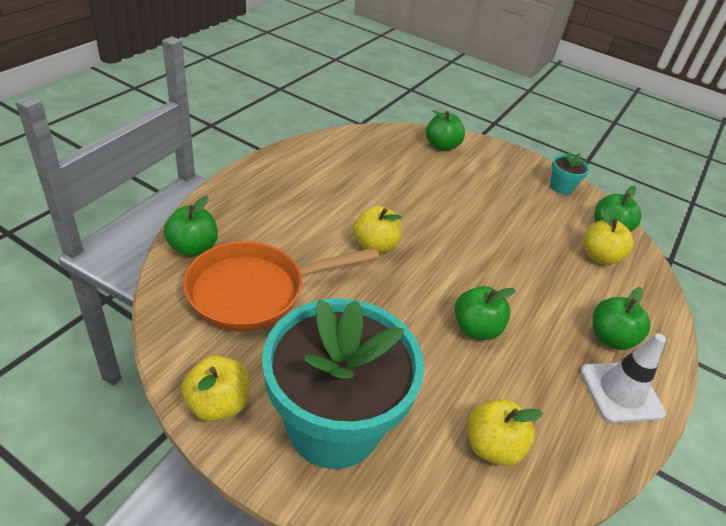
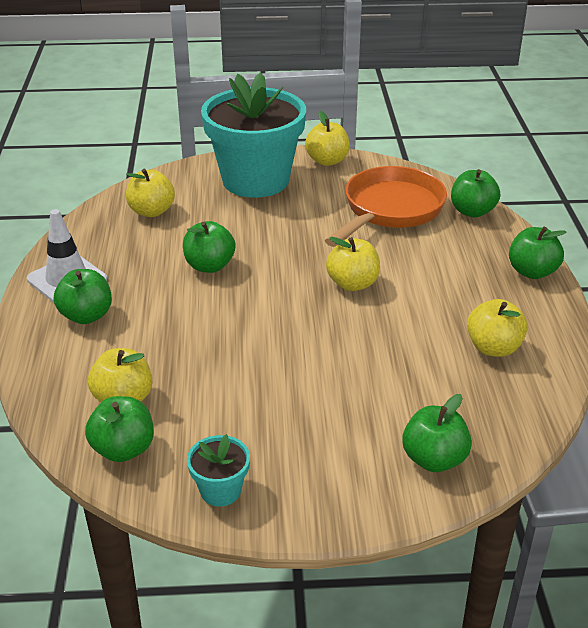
camera: 150 degrees right, 5 degrees down
(242, 184) = (532, 272): none -> green apple
(342, 165) = (493, 348): none -> yellow apple

